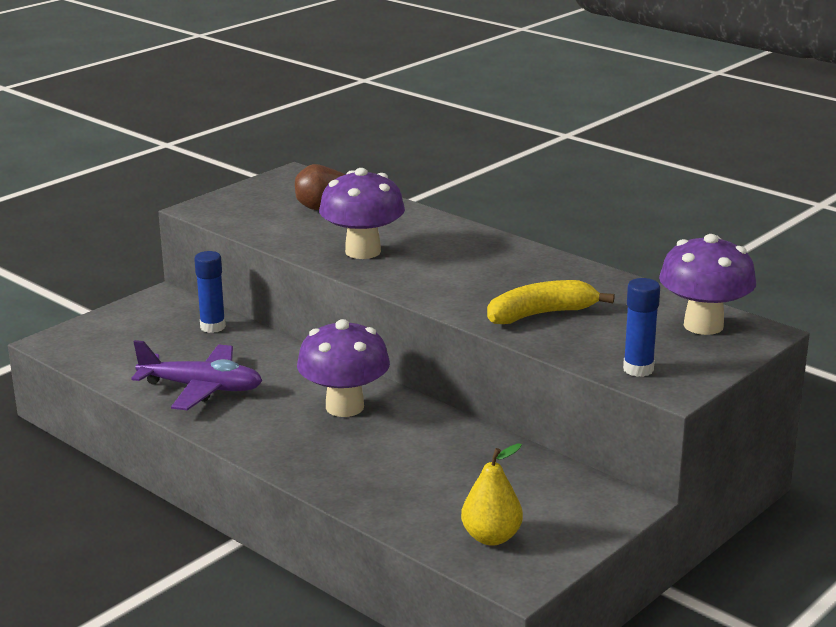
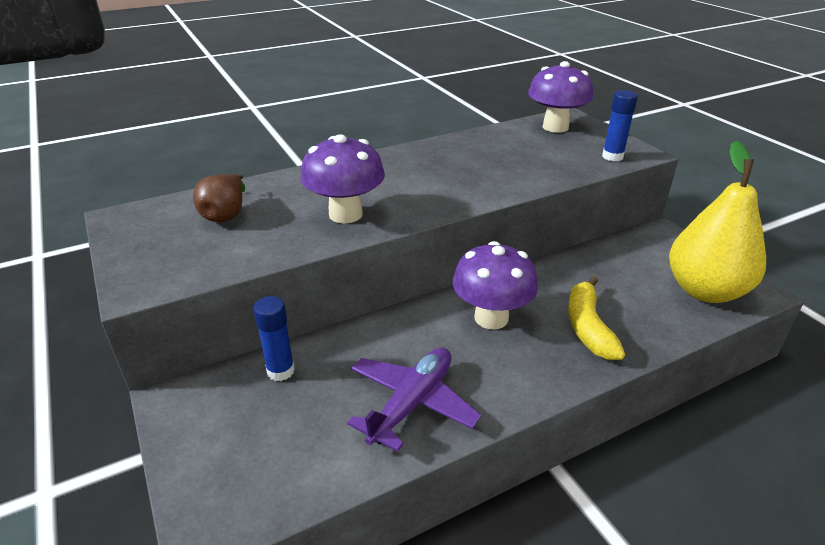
camera: 70 degrees left, 10 degrees up
(491, 537) = (705, 291): yellow pear -> yellow pear, size x1.90
(540, 314) = (514, 168): yellow banana -> yellow banana (588, 327)

